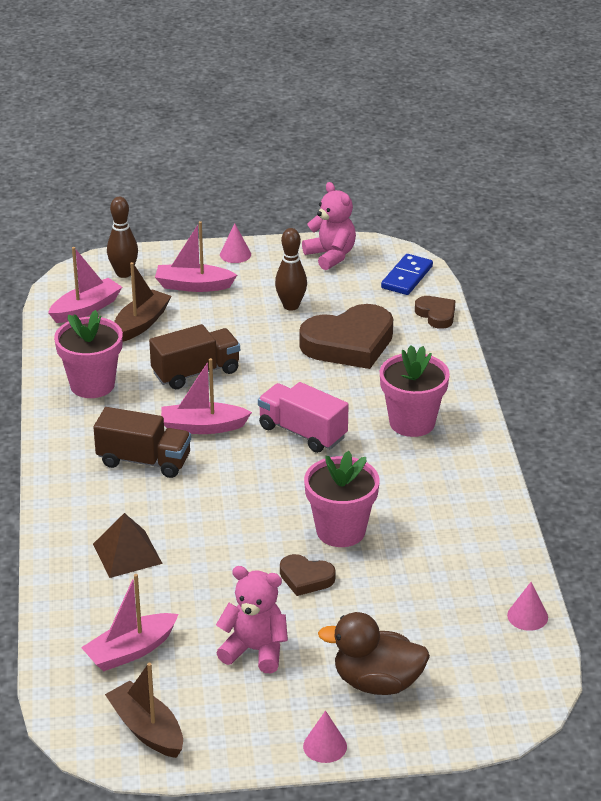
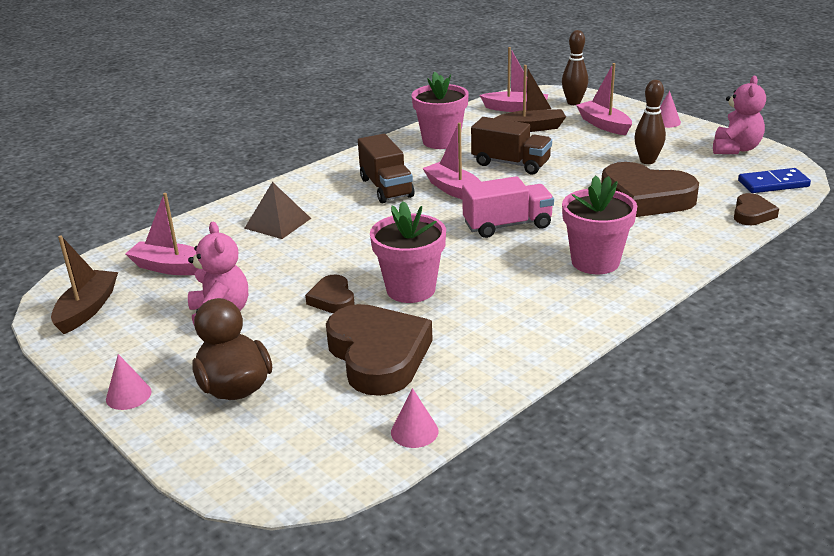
camera: 55 degrees right, 5 degrees down
(302, 432) = (507, 225): pink truck -> pink truck turned 75 degrees clockwise
(416, 591) = (378, 355): none -> brown heart

